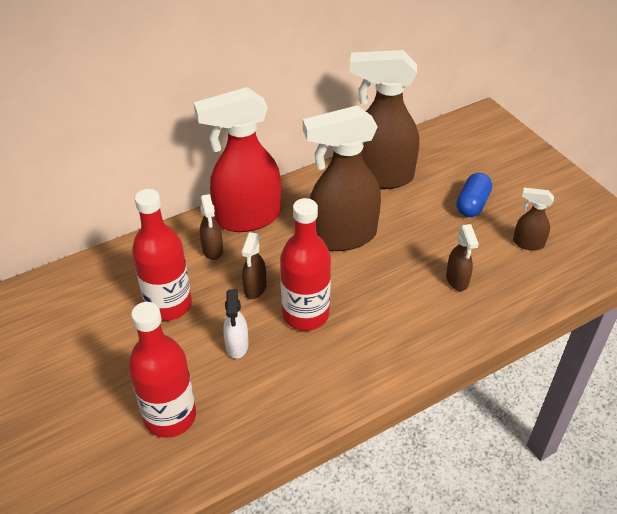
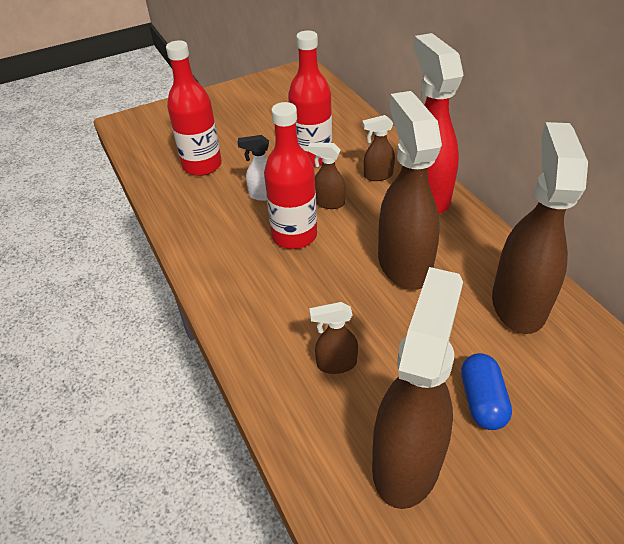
camera: 95 degrees right, 0 degrees up
(472, 204) = (482, 400): blue capsule -> blue capsule turned 60 degrees clockwise
(527, 243) = (407, 460): brown spray bottle -> brown spray bottle, size x2.20

